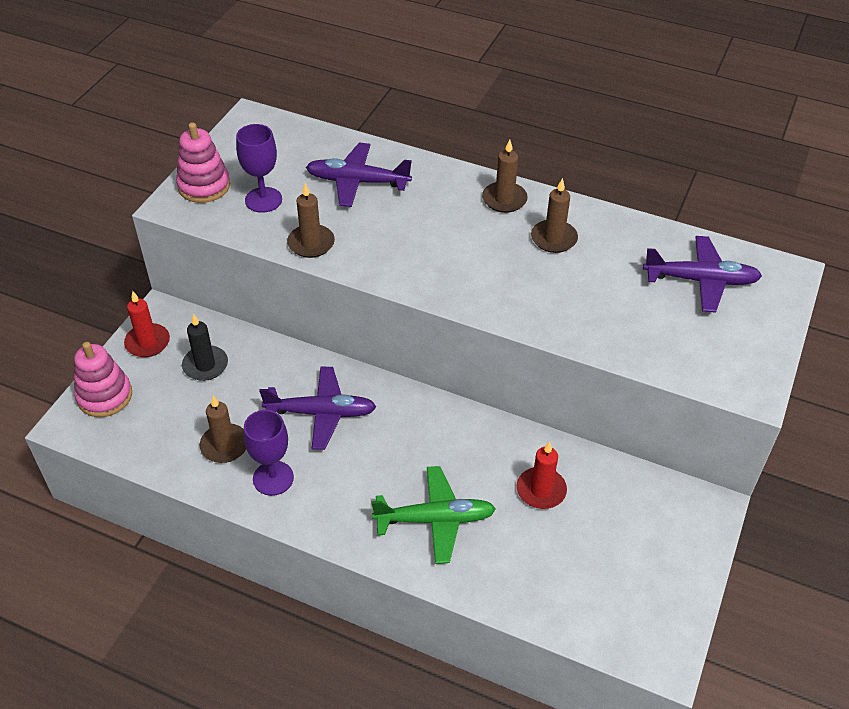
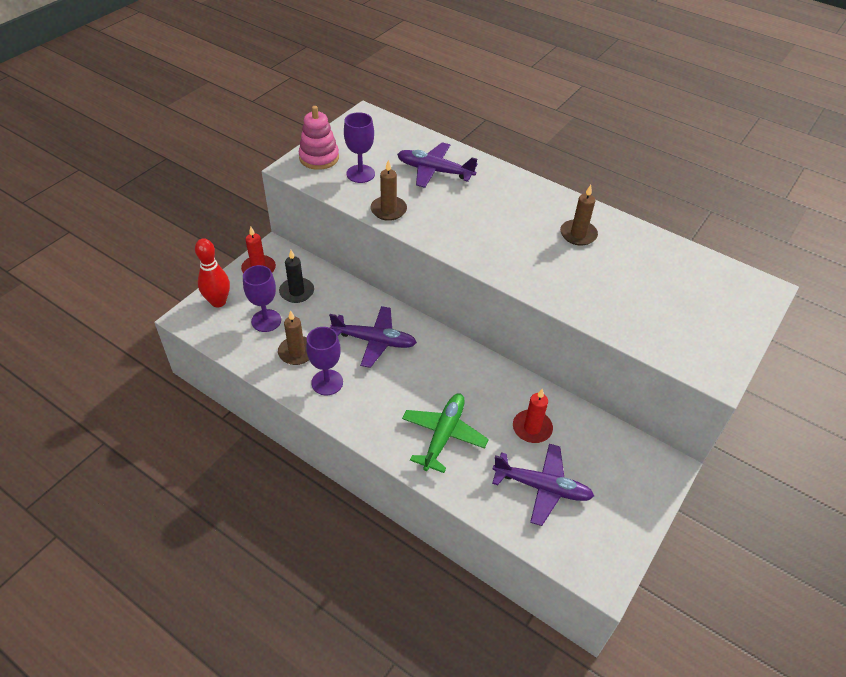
camera: 10 degrees right, 0 degrees up
(104, 396) = (218, 302): pink stacking toy -> red bowling pin
(174, 410) = (266, 320): none -> purple goblet
(435, 519) = (443, 435): green plane -> green plane turned 75 degrees counterclockwise
(504, 199) = (545, 200): brown candle -> none
(700, 280) = (691, 284): purple plane -> purple plane (542, 487)

